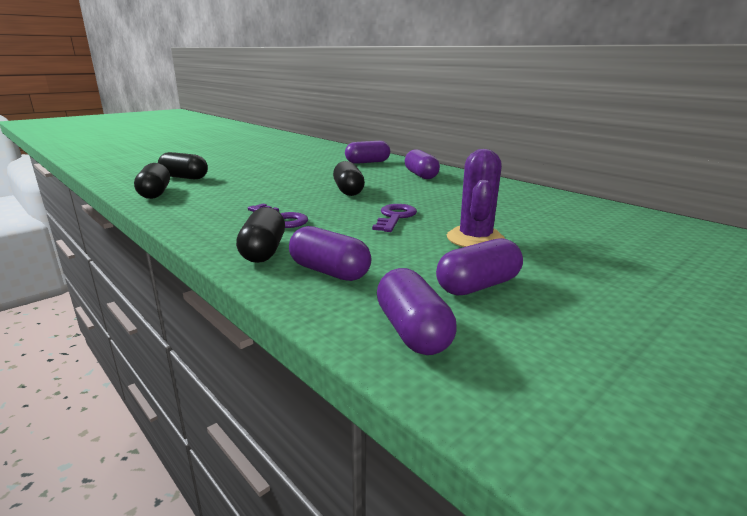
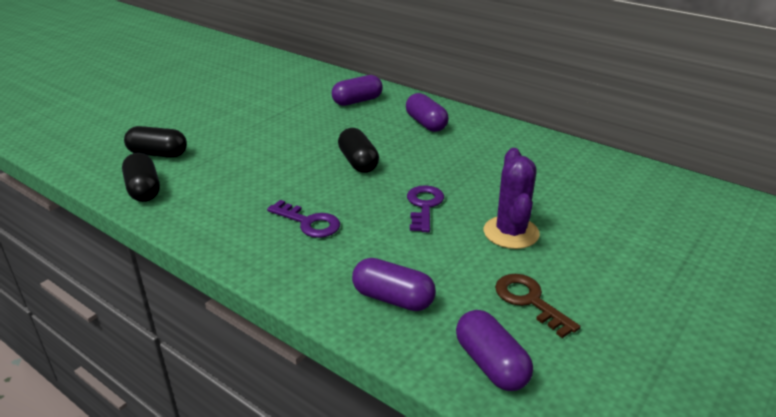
camera: 10 degrees left, 10 degrees up
(263, 251) = (317, 277): black capsule -> none
(478, 286) = (529, 301): purple capsule -> brown key

